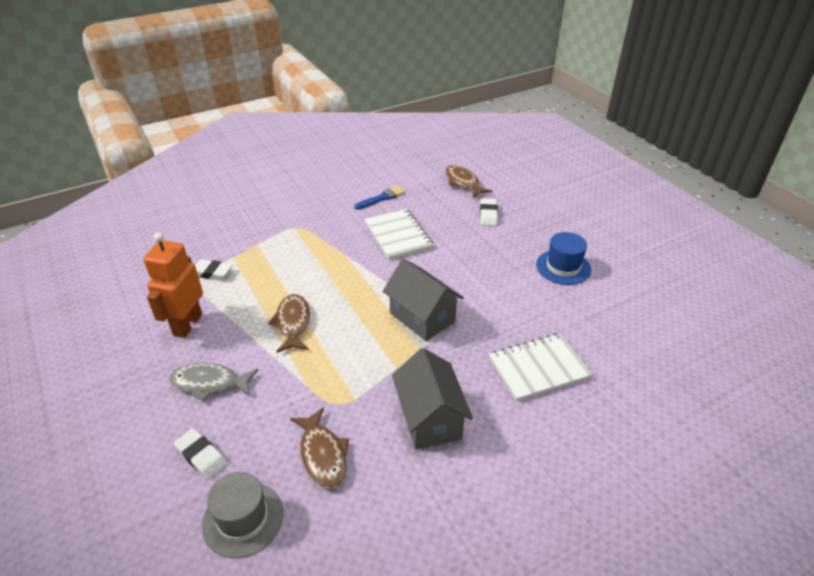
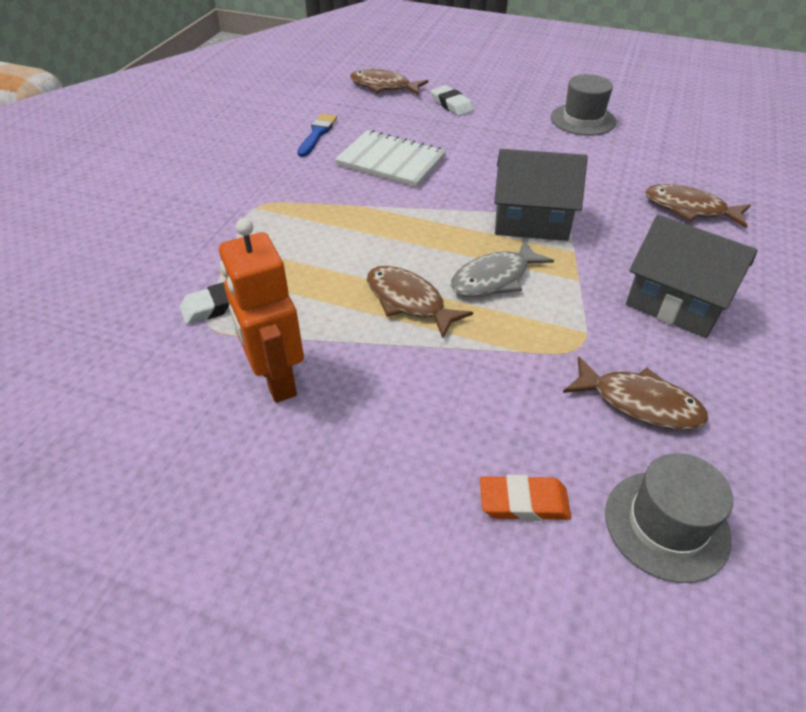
camera: 40 degrees left, 5 degrees up
(201, 456) = (523, 502): white eraser -> orange eraser
(209, 383) = (409, 422): grey fish -> grey fish (494, 278)
(539, 368) = (689, 209): white notebook -> brown fish
(563, 267) = (583, 120): blue hat -> grey hat

